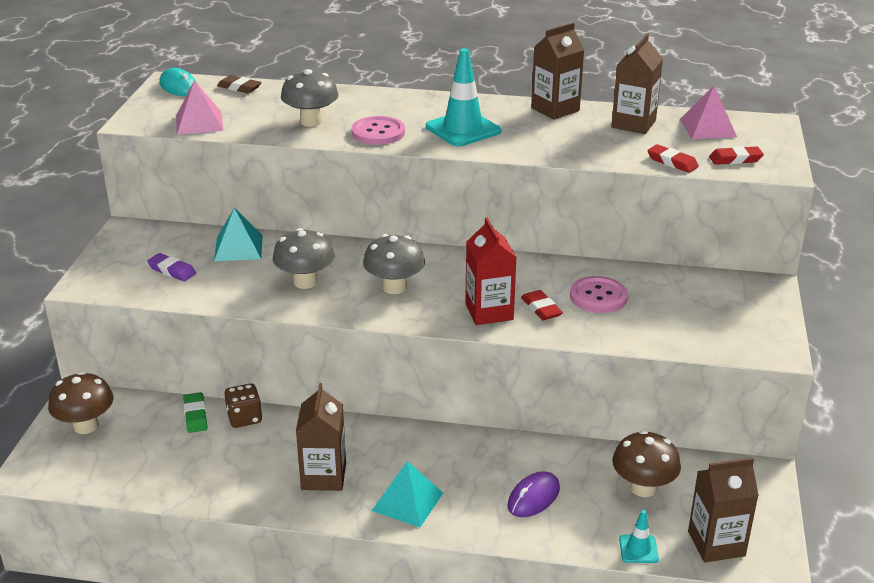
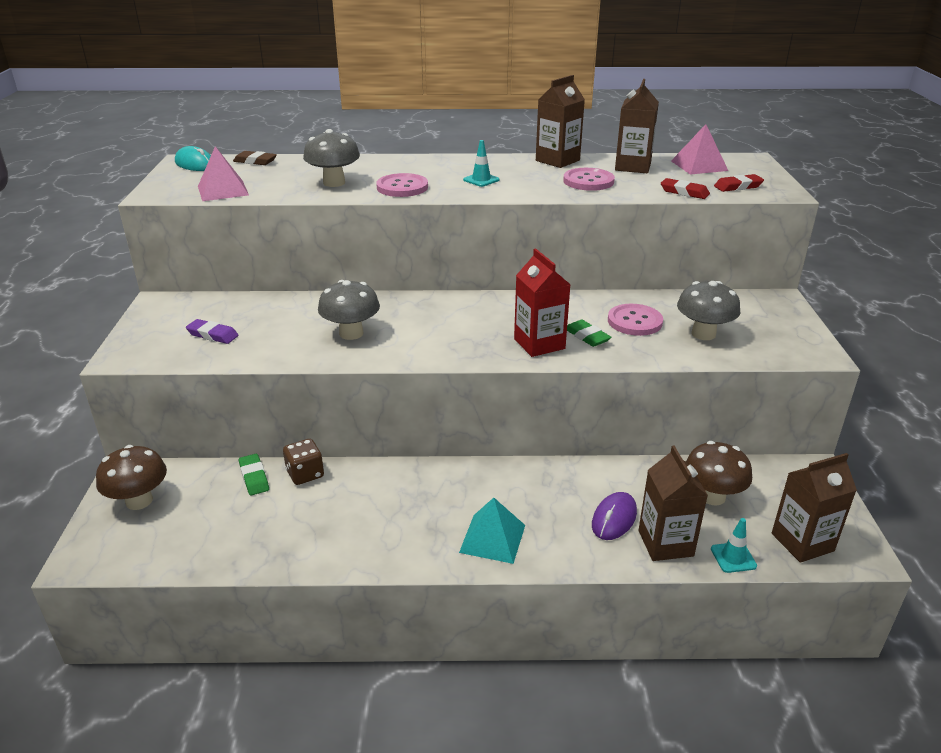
camera: 10 degrees left, 0 degrees up
(238, 248) = (276, 309): turquoise pyramid -> none
(323, 476) = (400, 523): brown carton -> brown carton (665, 543)
(394, 287) = (440, 330): grey mushroom -> grey mushroom (703, 334)
(463, 129) = (481, 180): turquoise traffic cone -> turquoise traffic cone, size x0.50
(541, 308) = (587, 336): red eraser -> green eraser
(575, 140) = (588, 181): none -> pink button

